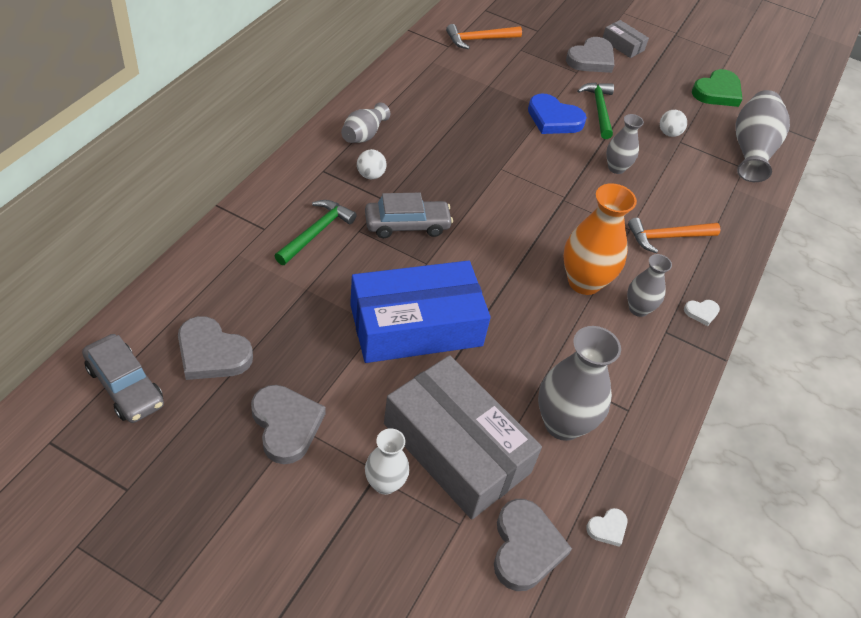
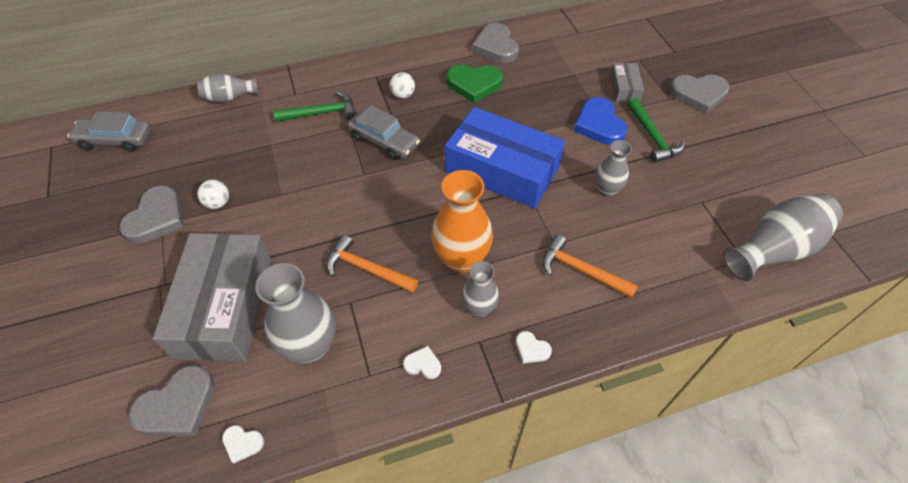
camera: 50 degrees right, 5 degrees up
(125, 386) = (115, 140): grey car -> grey car turned 90 degrees clockwise
(212, 353) = (175, 150): grey heart -> grey heart (496, 47)
(364, 135) = (433, 66): grey vase -> grey vase (230, 97)
(385, 483) = (158, 294): white vase -> none
(416, 325) = (304, 209): blue box -> blue box (502, 169)
(479, 39) = (611, 38): orange hammer -> orange hammer (367, 269)
(599, 109) = (652, 137): green hammer -> green hammer turned 120 degrees clockwise
(623, 45) = (748, 96): grey box -> grey box (624, 88)
(652, 375) = (423, 364): none -> white heart
(669, 133) = (698, 189): white ball -> white ball (218, 203)
(717, 92) = (803, 180): green heart -> green heart (474, 84)

